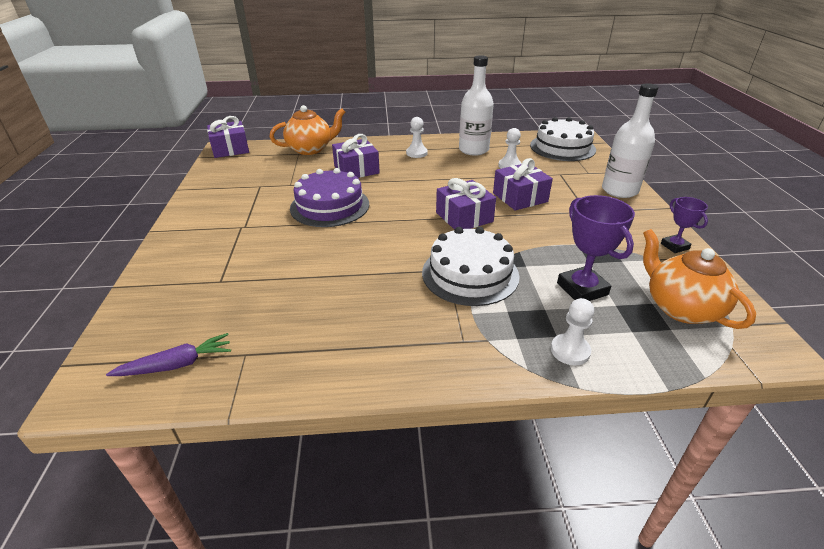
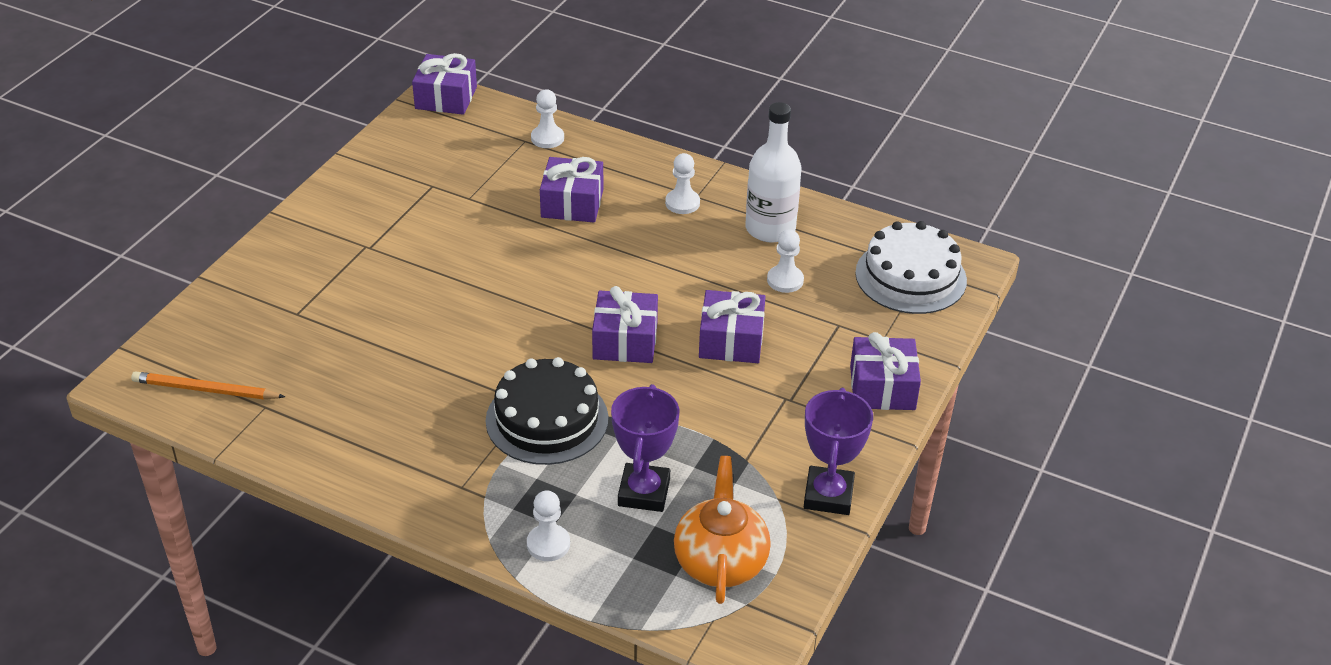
camera: 30 degrees right, 5 degrees up
(176, 364) = (205, 390): purple carrot -> orange pencil
(310, 149) = (547, 138): orange teapot -> white pawn
(330, 206) = (485, 255): purple cake -> none
(470, 274) = (547, 419): white cake -> black cake
(619, 190) = (882, 387): white bottle -> purple gift
(674, 246) = (828, 495): purple trophy -> purple trophy, size x1.68

